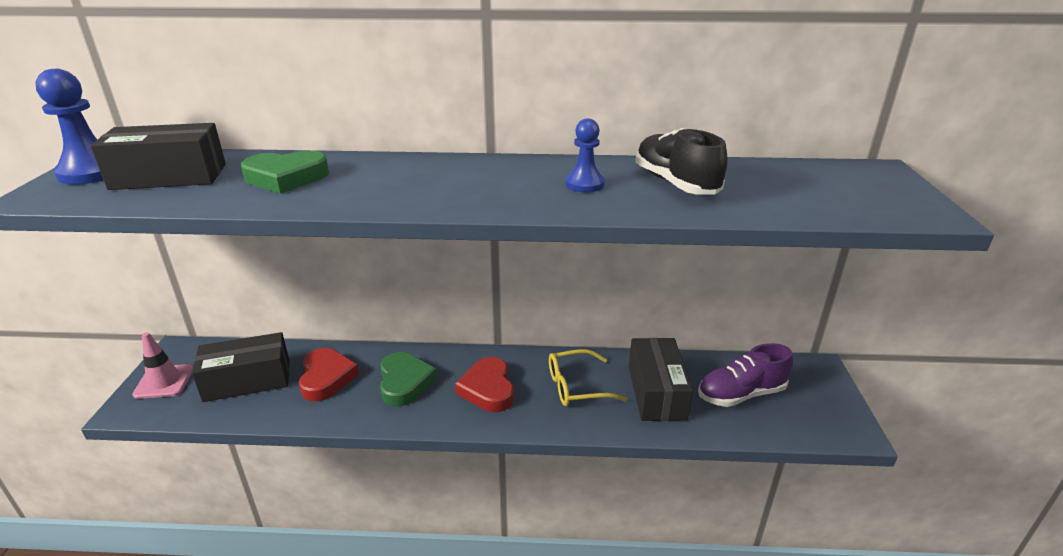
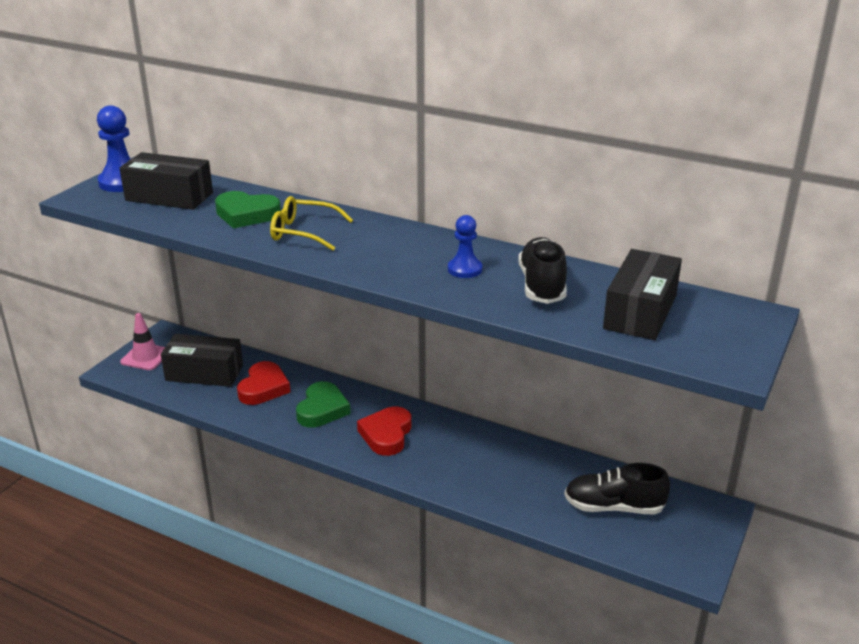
camera: 25 degrees right, 0 degrees up
(577, 386) = (465, 455): yellow glasses -> yellow glasses (304, 232)
(656, 392) = (533, 481): black box -> black box (640, 312)
(741, 394) = (614, 507): purple shoe -> black shoe

